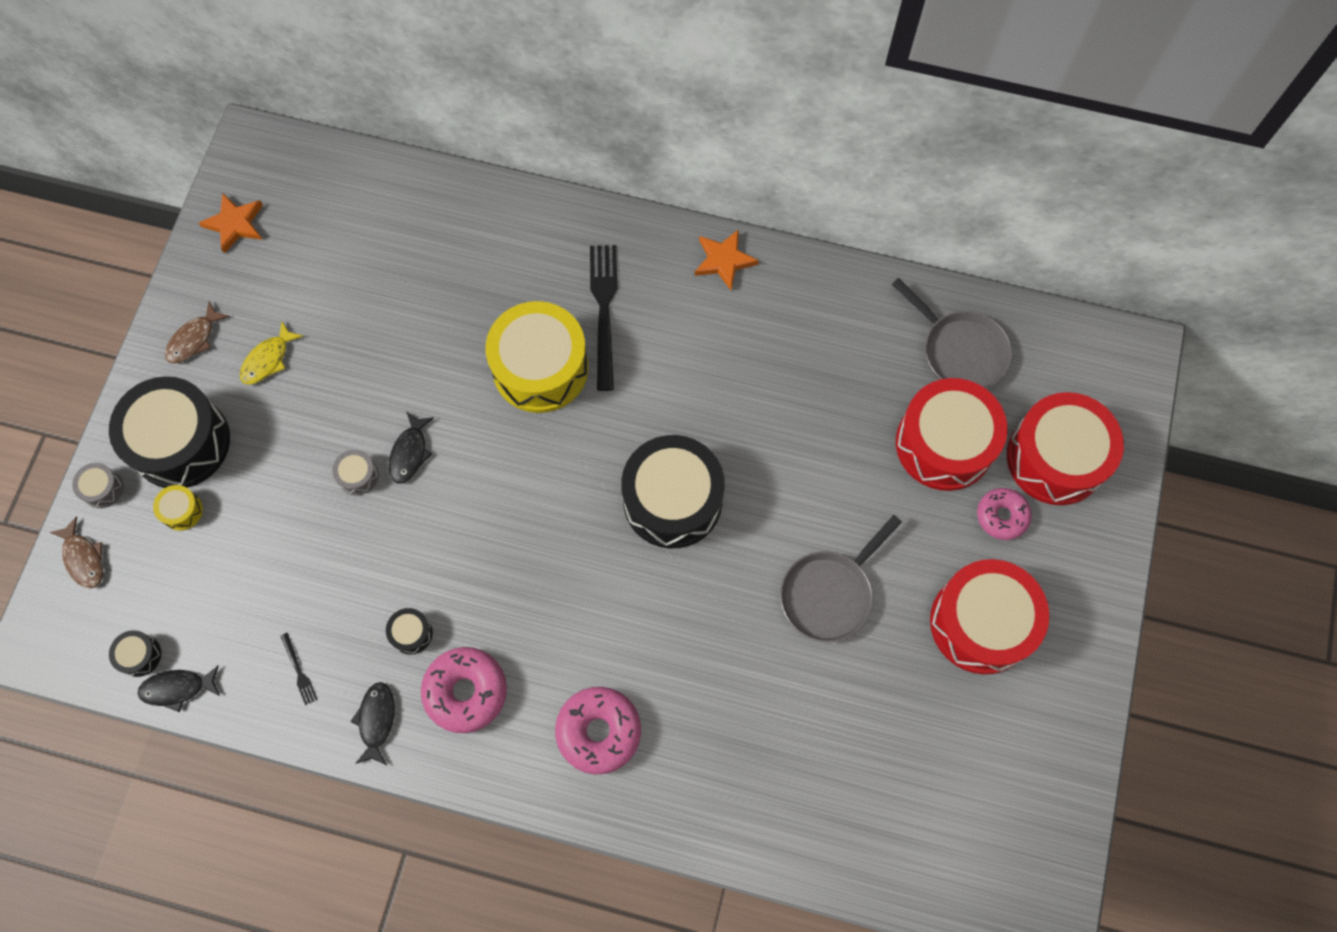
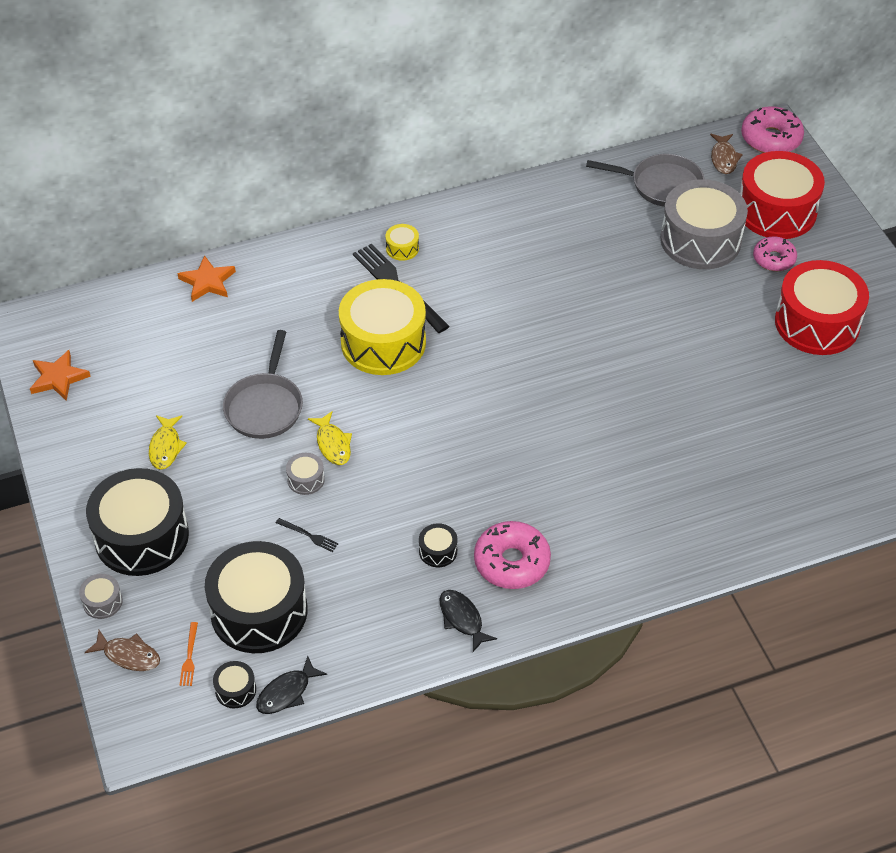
camera: 35 degrees left, 20 degrees down
(129, 594) = (189, 656): none -> orange fork
(182, 511) = (184, 579): yellow drum -> yellow drum (402, 248)
(194, 339) = (91, 466): brown fish -> brown fish (724, 158)
(299, 671) = (373, 624): black fork -> black fork (308, 535)
(410, 453) = (333, 444): black fish -> yellow fish
(599, 731) = (628, 529): pink donut -> pink donut (771, 139)
(672, 500) = (551, 368): black drum -> black drum (259, 611)
(724, 260) = (456, 215): orange star -> orange star (207, 282)
(829, 594) = (706, 361): grey pan -> grey pan (265, 406)
(944, 444) = (700, 240): red drum -> grey drum

